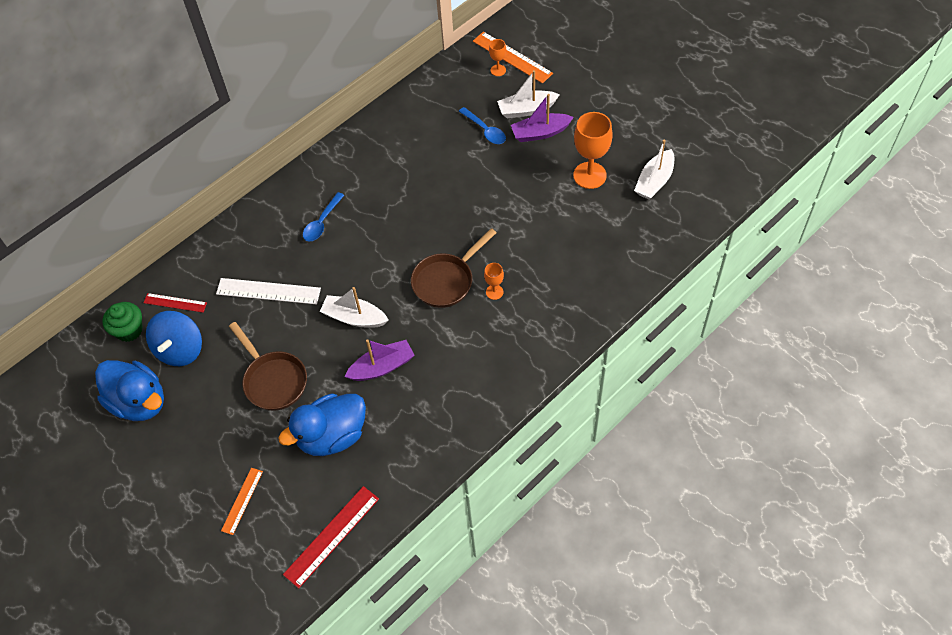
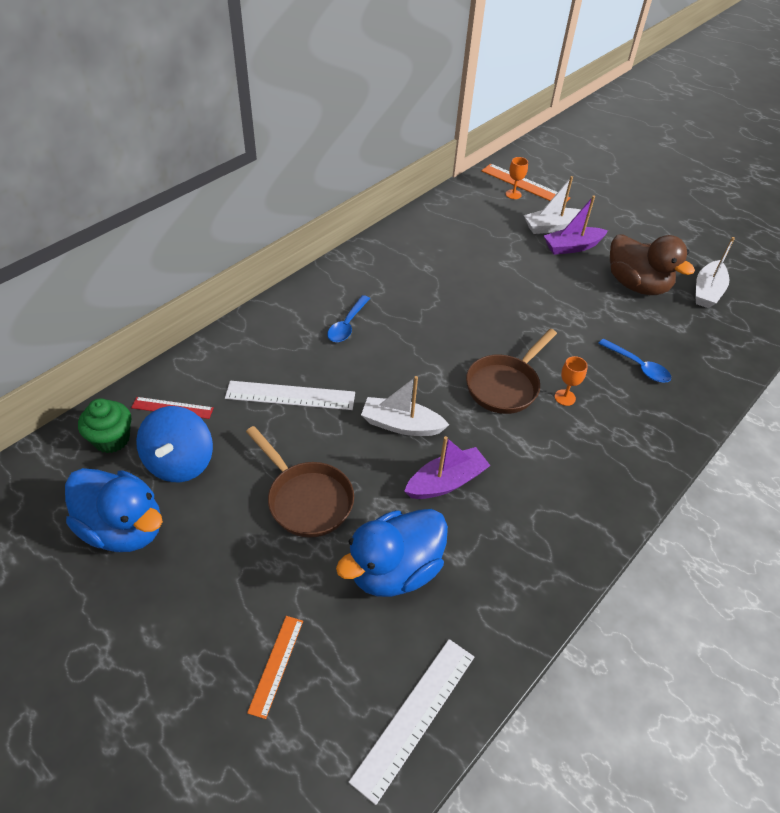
camera: 10 degrees left, 10 degrees down
(332, 536) = (415, 716): red ruler -> white ruler
(485, 130) = (513, 243): blue spoon -> blue spoon (638, 366)
(589, 175) = (636, 285): orange goblet -> brown duck

